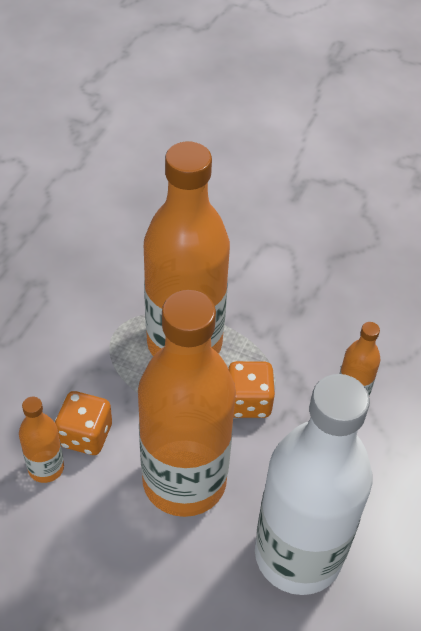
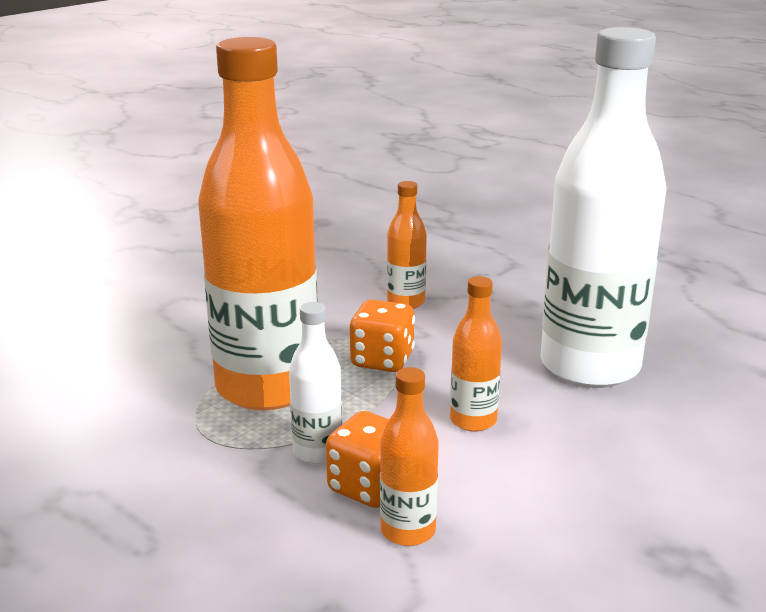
camera: 70 degrees left, 25 degrees down
(116, 395) = (317, 452): none -> white bottle
(184, 481) = (473, 420): orange bottle -> orange bottle, size x0.43

